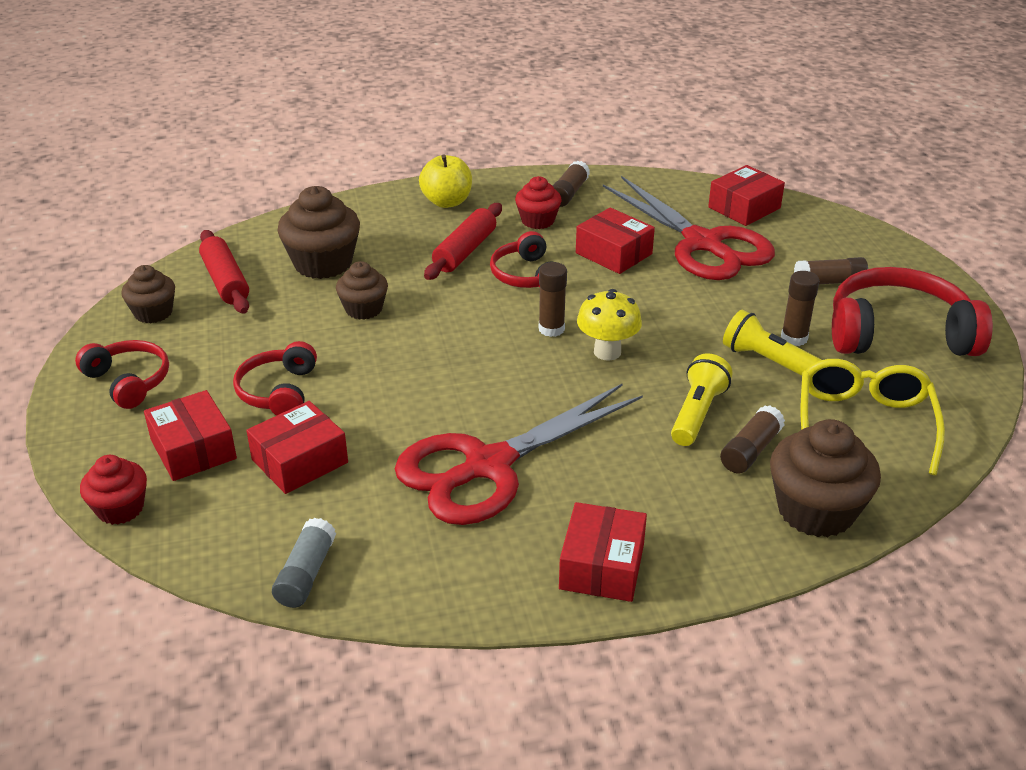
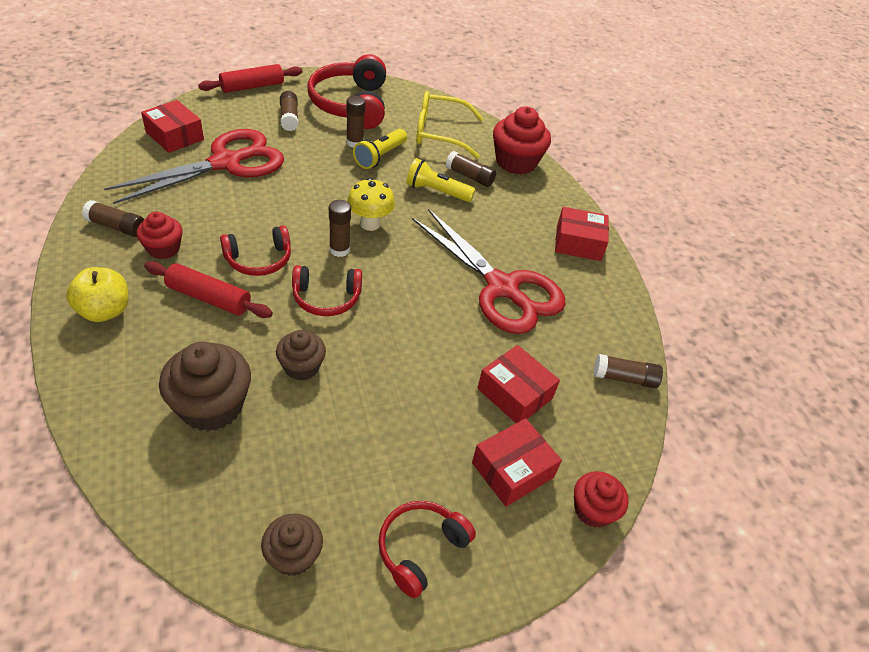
camera: 100 degrees left, 10 degrees up
(225, 281) = (235, 493): red rolling pin -> red rolling pin (252, 87)
(279, 391) = (429, 418): red headphones -> red headphones (326, 298)
(306, 574) = (624, 378): grey glue stick -> brown glue stick
(613, 253) = (232, 209): red box -> none
(815, 511) = (516, 162): brown cupcake -> red cupcake

